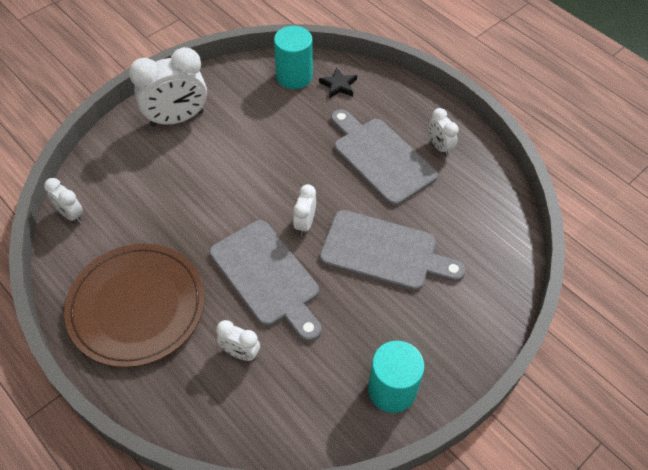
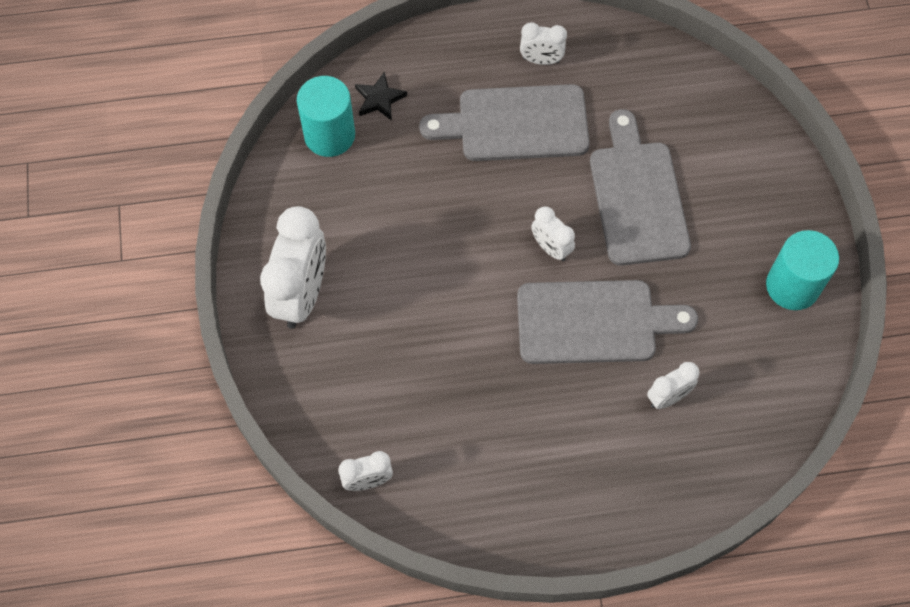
camera: 55 degrees left, 10 degrees up
(137, 306) = (546, 469): brown plate -> none
(384, 252) = (637, 196): grey cutting board -> grey cutting board turned 60 degrees counterclockwise

